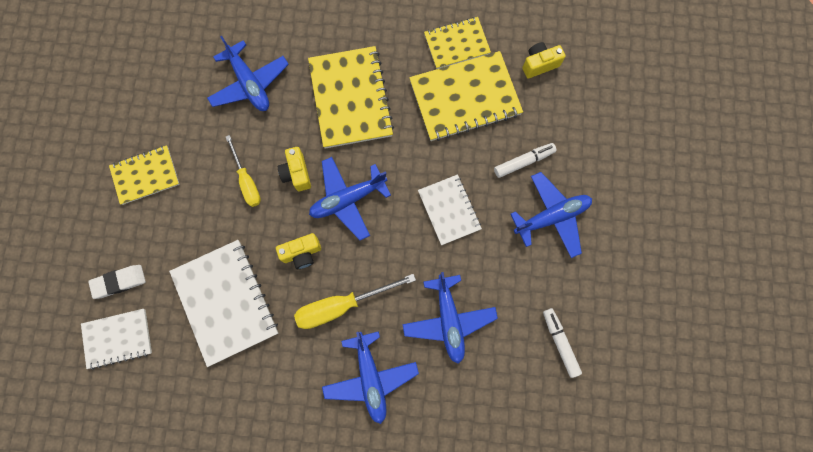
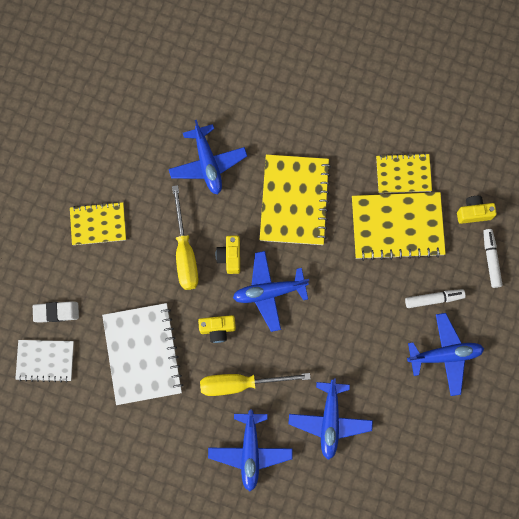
camera: 15 degrees right, 0 degrees up
(247, 181) = (185, 252): yellow screwdriver -> yellow screwdriver, size x1.50
(449, 210) = (355, 325): white notebook -> none
(560, 343) = (420, 466): white marker -> white marker (491, 259)

